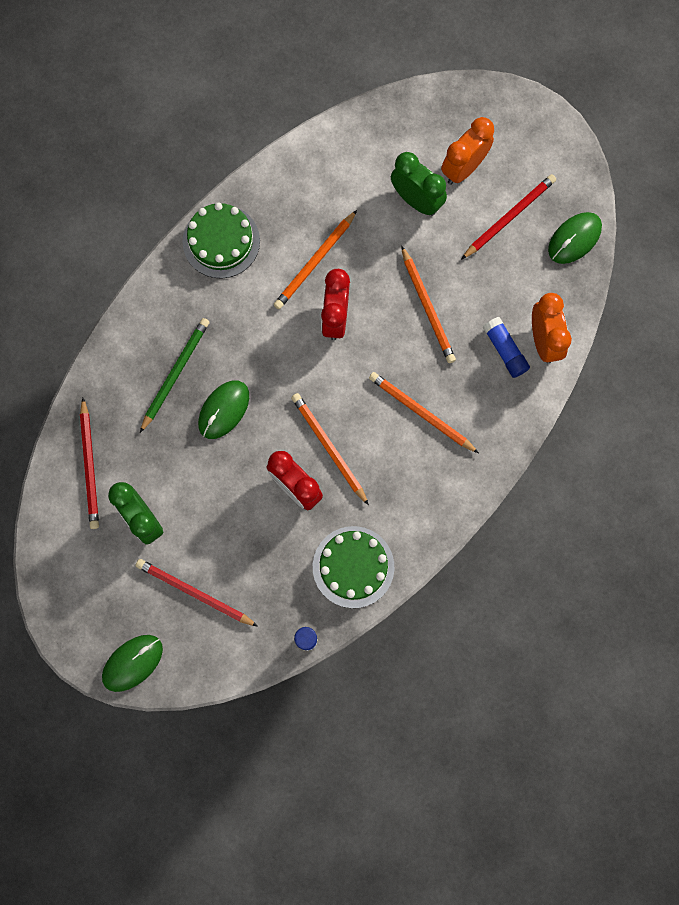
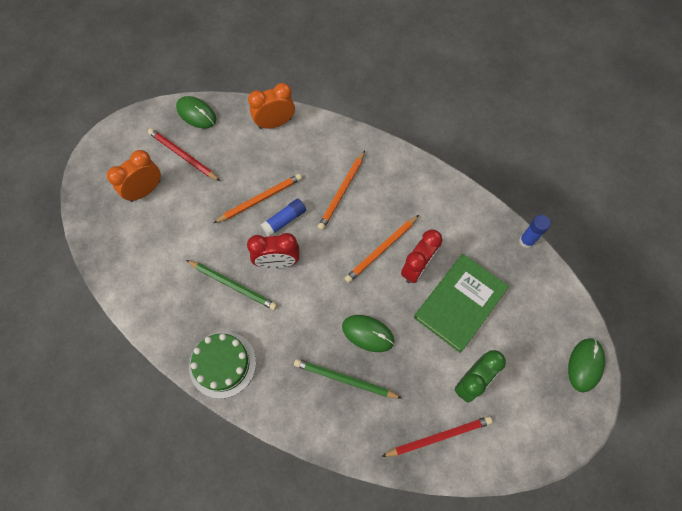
camera: 100 degrees left, 10 degrees down
(132, 663) = (585, 365): green mouse -> green mouse turned 75 degrees clockwise
(194, 593) = (517, 328): red pencil -> none
(239, 529) = (460, 303): none -> green book
(315, 262) = (233, 285): orange pencil -> green pencil
(353, 567) = (465, 219): green cake -> none
(416, 200) = (174, 219): green clock -> none
(463, 168) = (145, 191): orange clock -> orange clock turned 105 degrees clockwise
(505, 350) = (286, 145): blue glue stick -> blue glue stick (284, 220)

